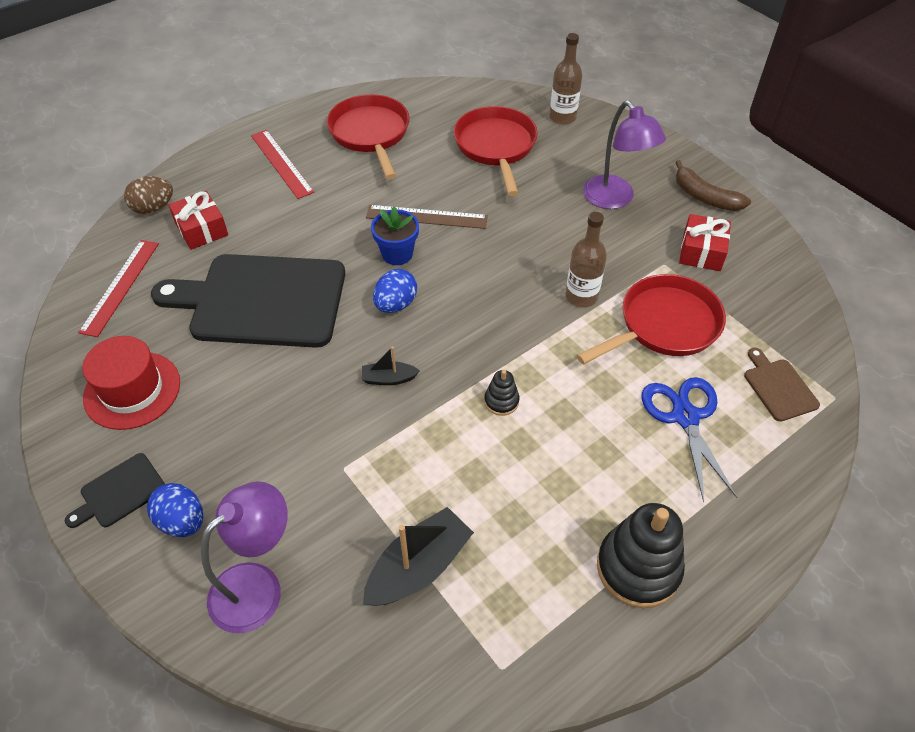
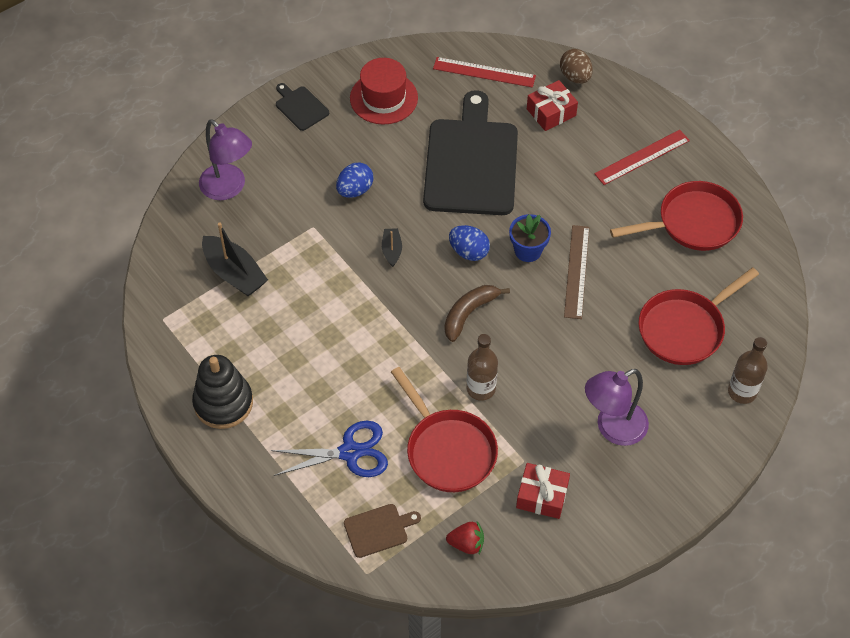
camera: 90 degrees right, 5 degrees up
(182, 521) = (277, 143): blue egg -> blue egg (355, 190)
(496, 147) = (684, 328): red pan -> red pan turned 150 degrees clockwise
(501, 401) = (368, 324): black stacking toy -> none
(705, 197) = (623, 512): brown banana -> brown banana (469, 313)
(772, 310) = (466, 544): none -> red strawberry

